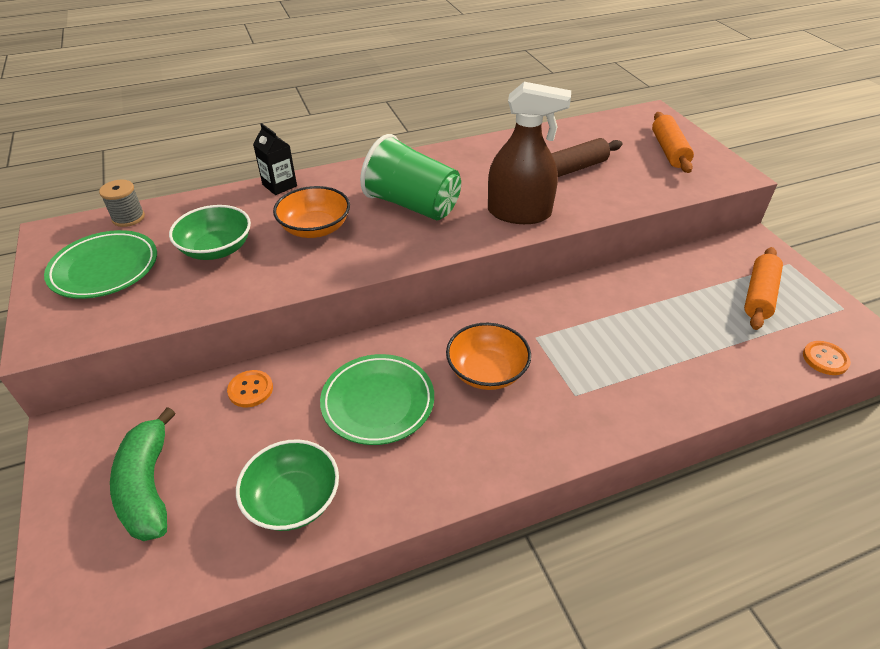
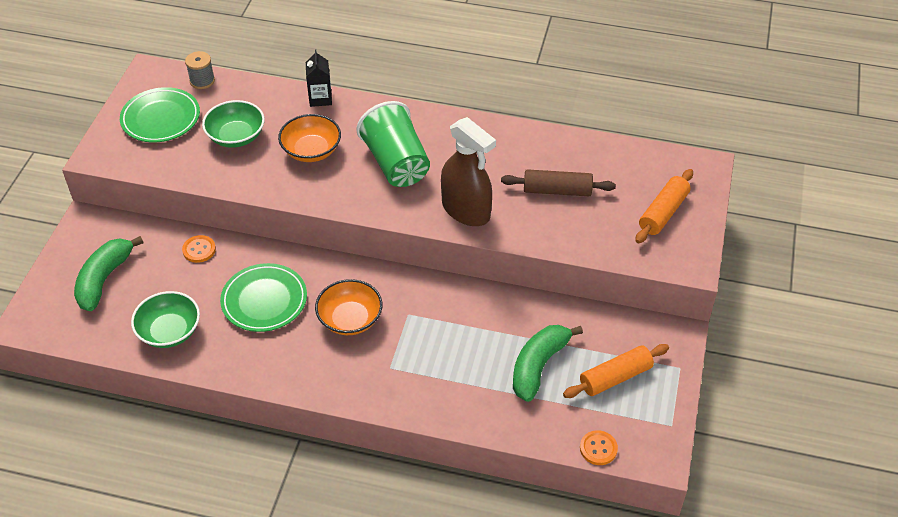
camera: 35 degrees right, 5 degrees up
(695, 319) = (538, 366): none -> green banana

